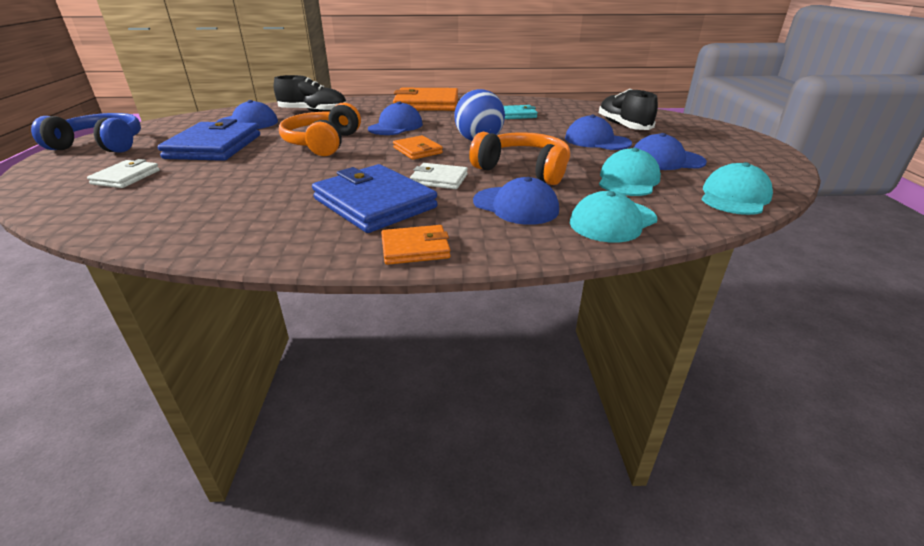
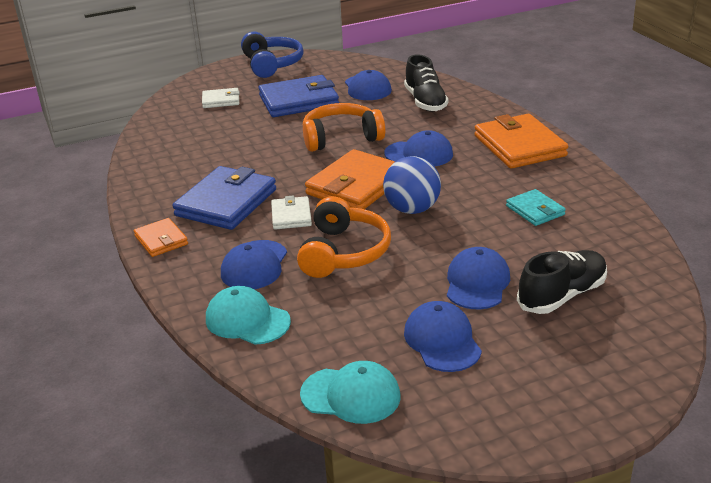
camera: 70 degrees right, 0 degrees up
(417, 150) = (356, 185): orange wallet -> orange wallet, size x1.88
(628, 180) = (356, 319): turquoise cap -> none

